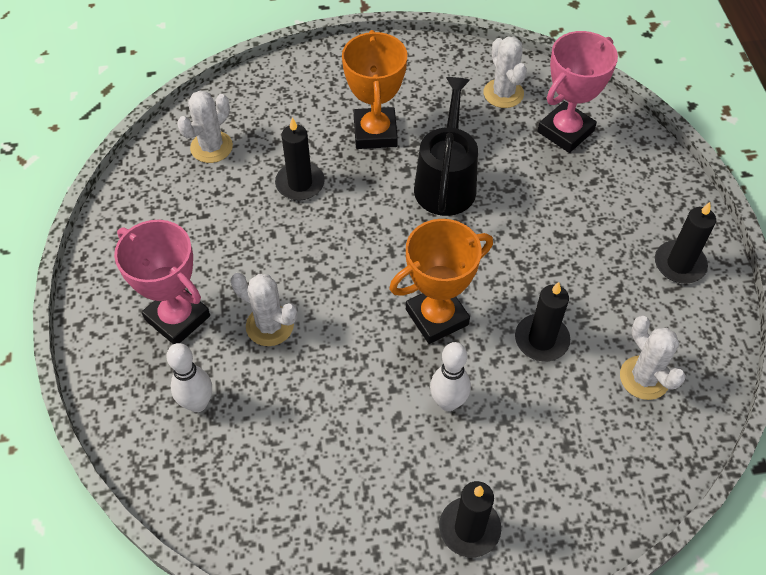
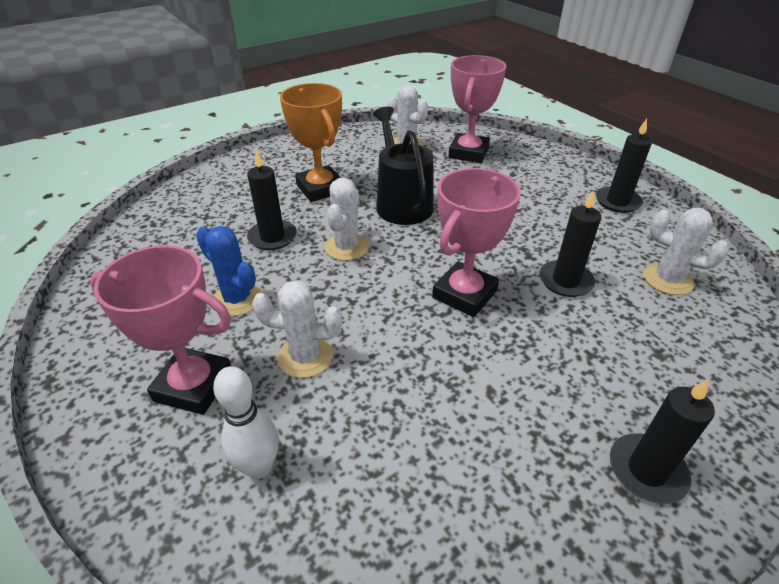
camera: 25 degrees left, 15 degrees down
(211, 147) = (170, 235): white cactus -> white cactus (346, 247)
(240, 245) = (237, 299): none -> blue cactus
(437, 317) = (464, 294): orange trophy -> pink trophy
(448, 402) = (528, 359): white bowling pin -> none

